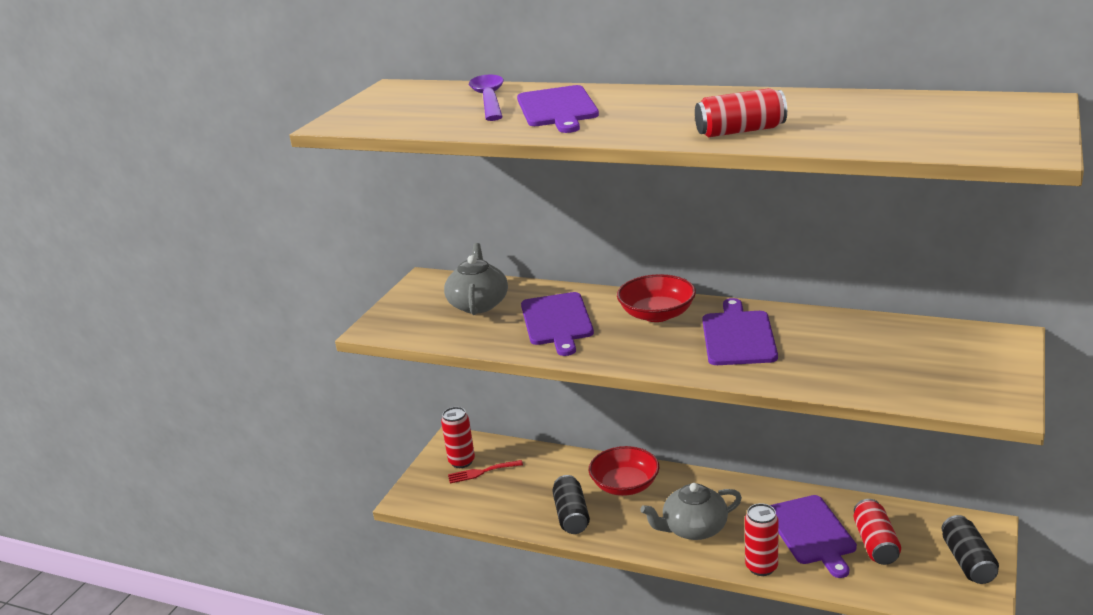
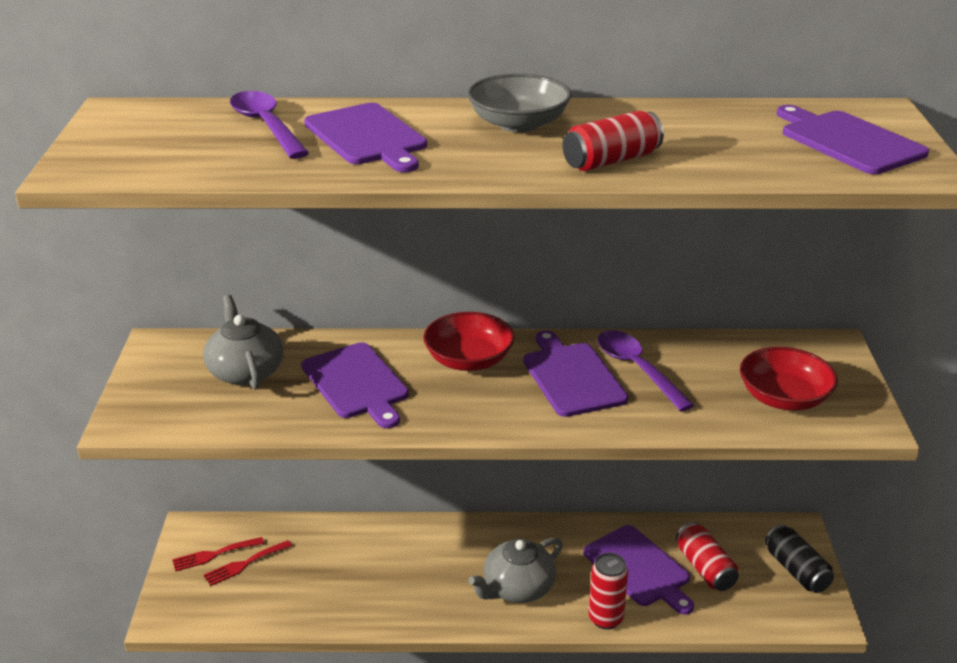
camera: 25 degrees left, 5 degrees up
(462, 461) = (214, 555): red can -> red fork
(571, 515) = (375, 599): black can -> none
(625, 485) = (421, 550): red bowl -> red bowl (783, 398)
(685, 103) = (518, 124): none -> grey bowl
(800, 336) = (637, 369): none -> purple spoon
(977, 124) = (848, 141): none -> purple cutting board

